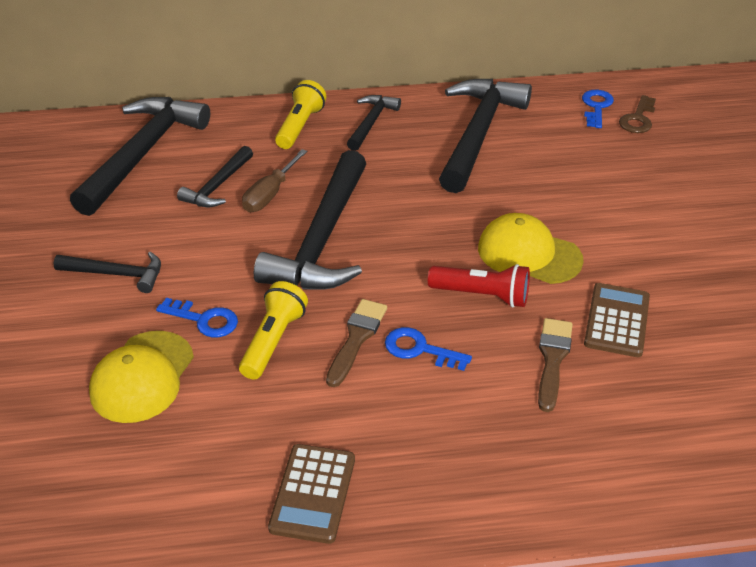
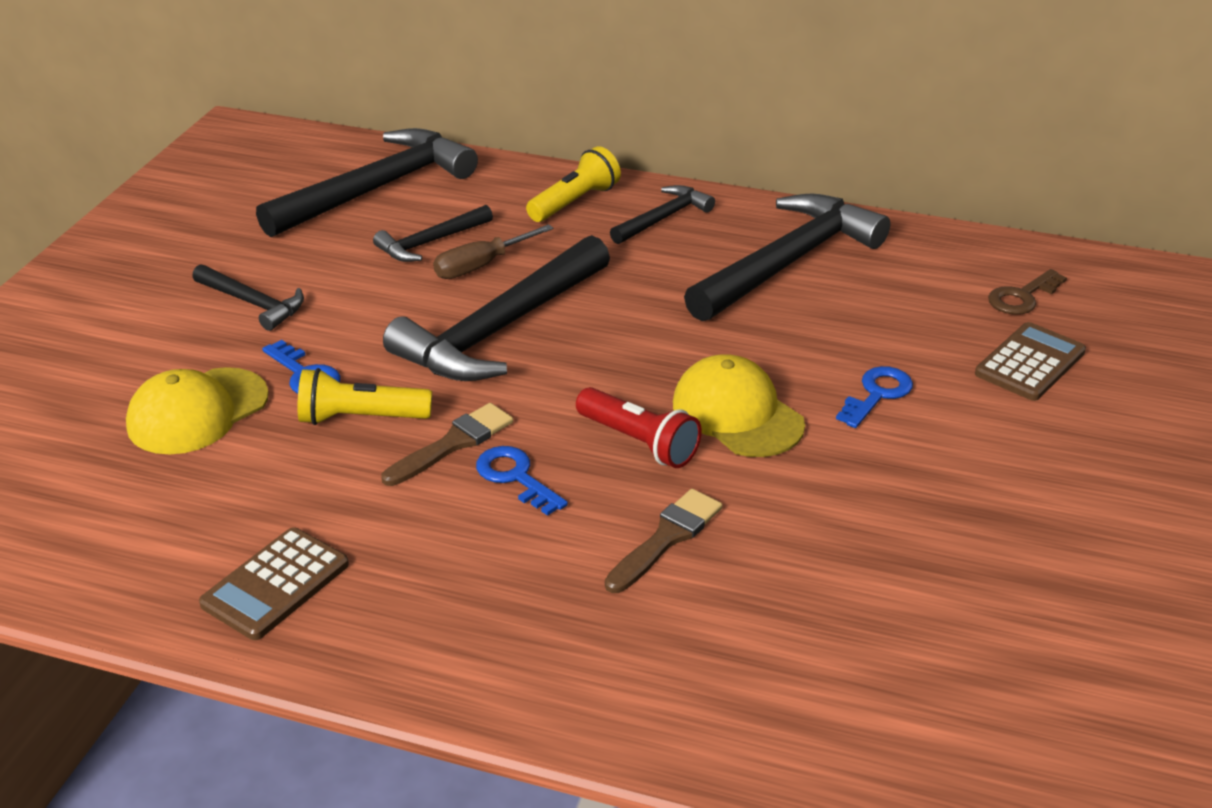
camera: 25 degrees right, 5 degrees down
(273, 341) = (360, 418): yellow flashlight -> yellow flashlight turned 135 degrees counterclockwise
(596, 107) = (975, 269): blue key -> blue key (877, 394)
(616, 320) = (787, 521): brown calculator -> brown calculator (1030, 363)

